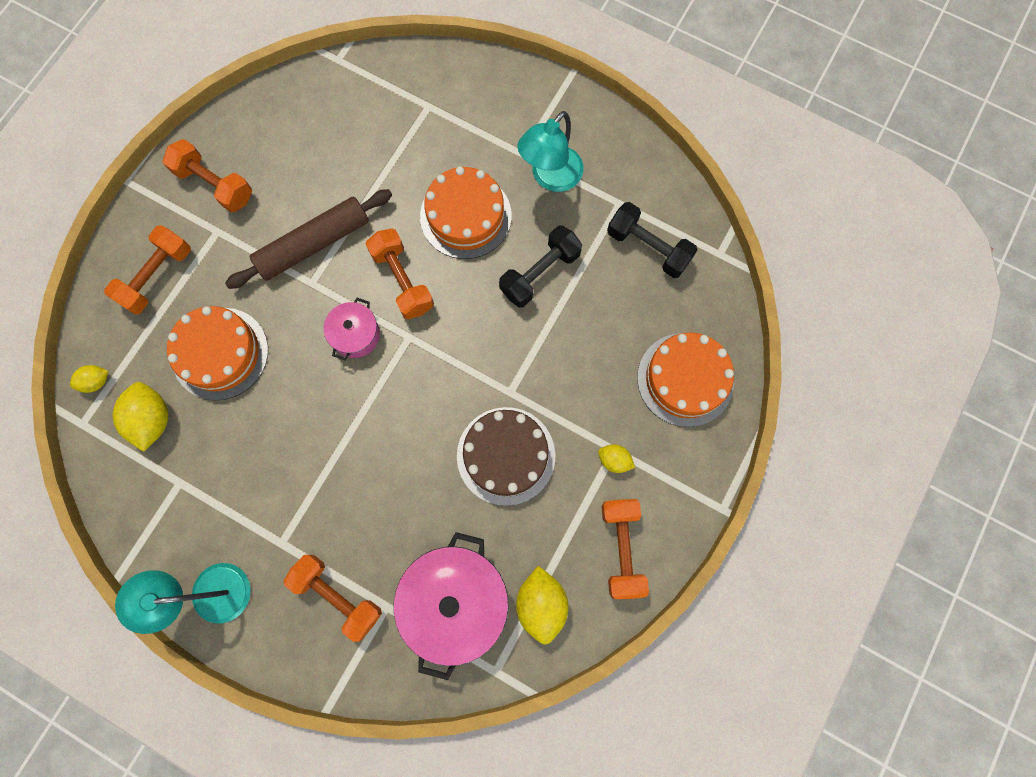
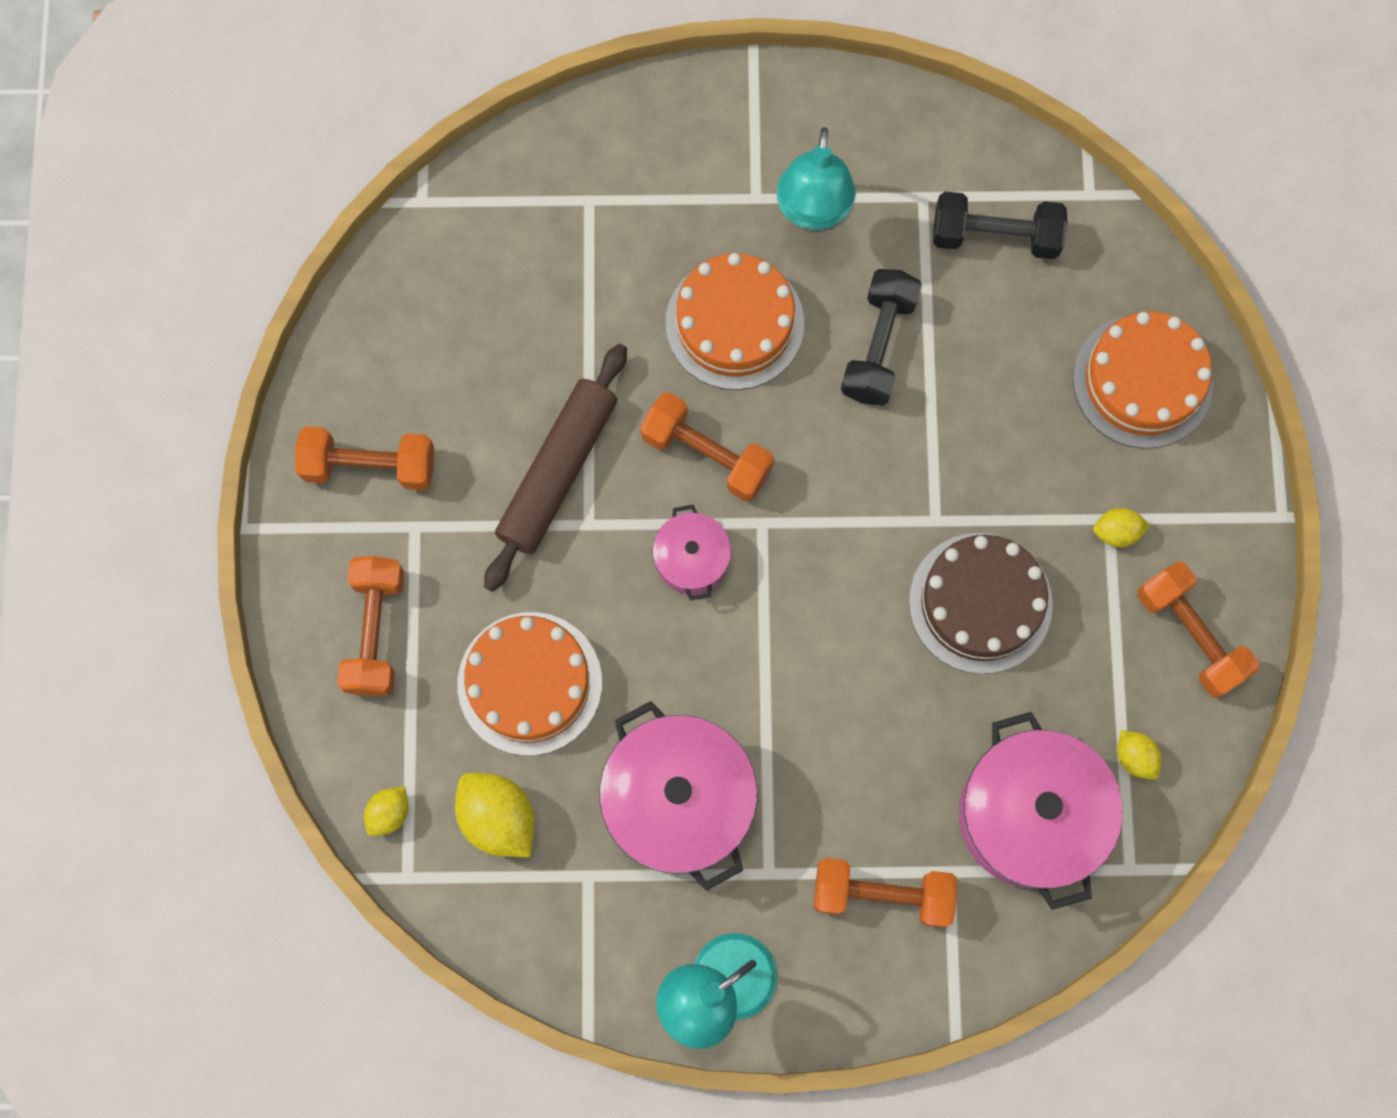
camera: 30 degrees left, 0 degrees up
(258, 469) = (679, 801): none -> pink pot
(541, 604) = (1135, 757): yellow lemon -> yellow lemon, size x0.56

